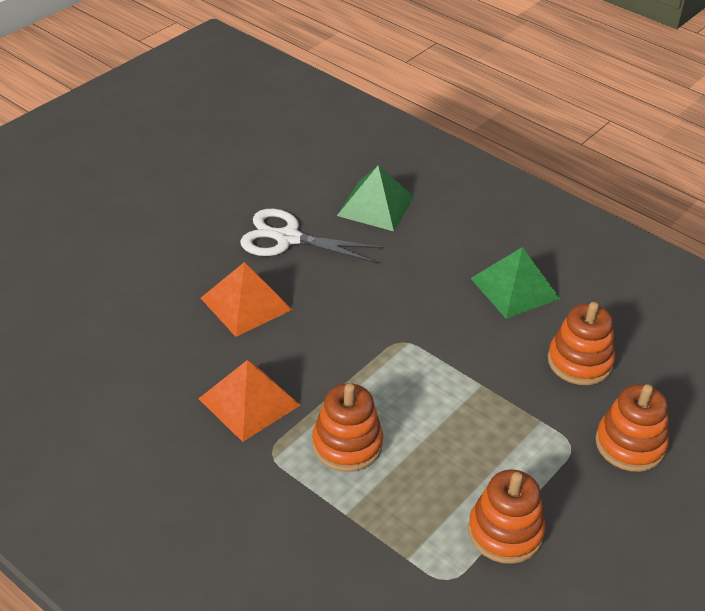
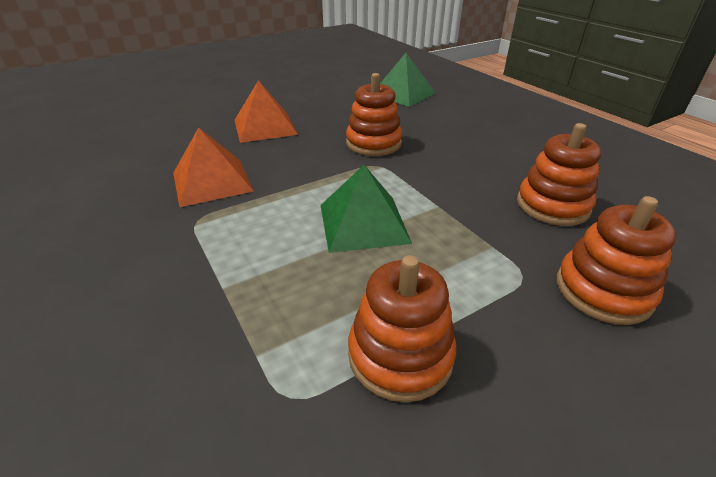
camera: 20 degrees right, 5 degrees down
(288, 238) = (325, 101): white scissors -> none
(347, 444) = (272, 227): orange stacking toy -> orange stacking toy (373, 143)
(515, 288) = (500, 148): green pyramid -> green pyramid (363, 223)

